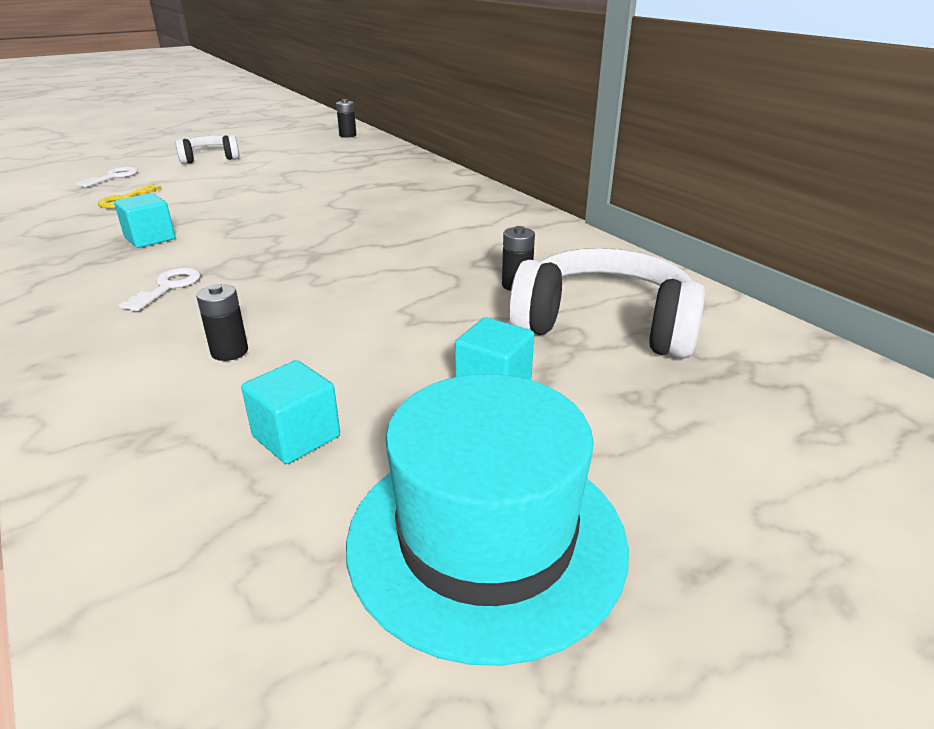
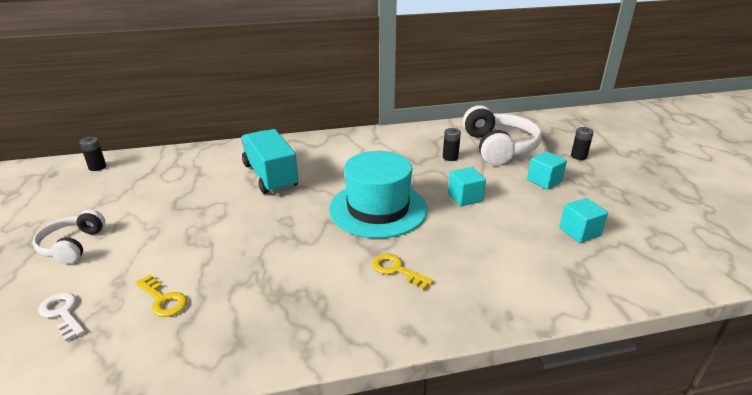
camera: 70 degrees left, 0 degrees up
(150, 238) = (289, 281): turquoise cube -> turquoise cube (465, 197)
(168, 287) = (396, 270): white key -> yellow key
(229, 351) = (497, 247): black battery -> black battery (578, 156)
(371, 193) = (270, 176): none -> turquoise truck
(486, 539) = (640, 200): turquoise hat -> turquoise hat (378, 209)
(605, 325) = (499, 147): white headphones -> white headphones turned 135 degrees clockwise

